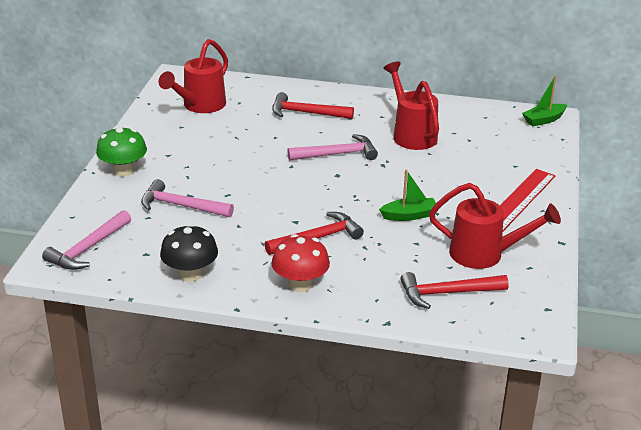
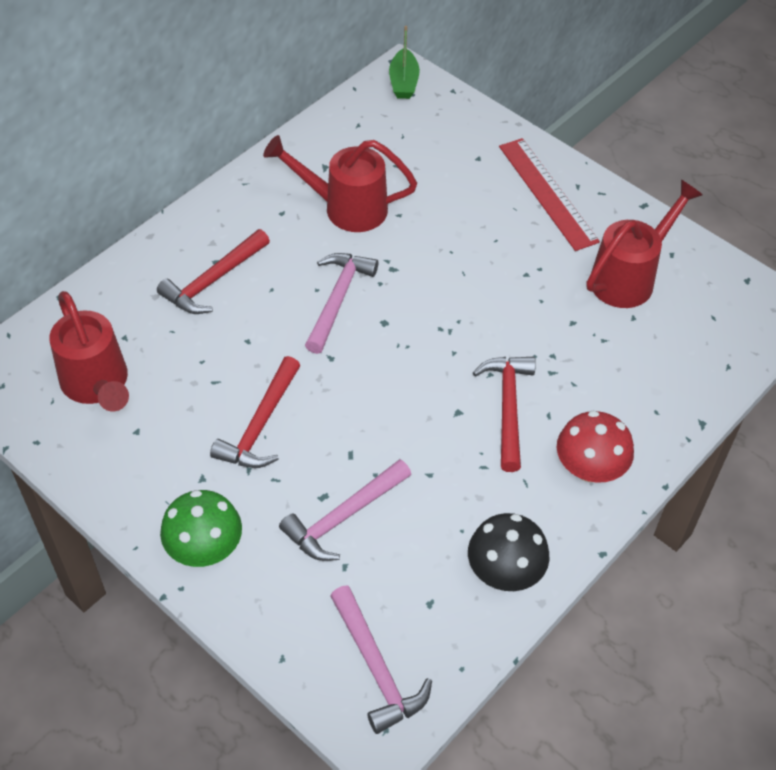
camera: 60 degrees left, 20 degrees up
(409, 215) = (516, 300): green boat -> none
(447, 293) = (679, 345): red hammer -> red hammer (260, 425)

